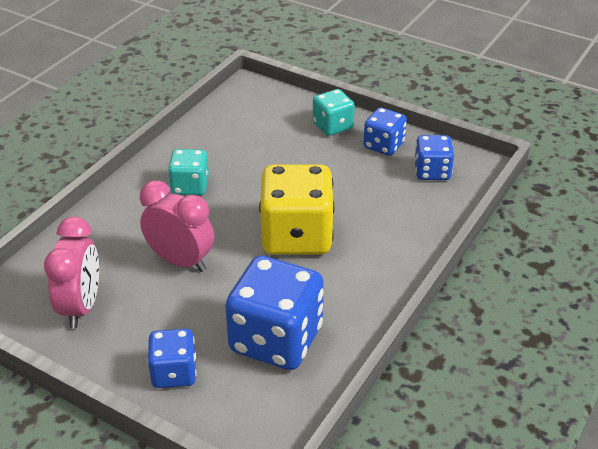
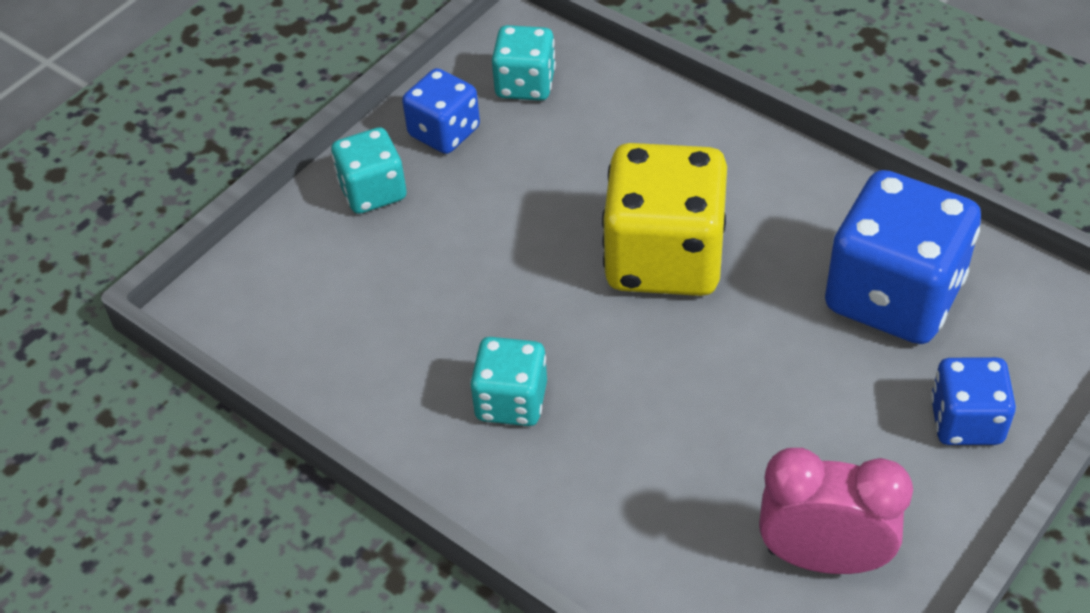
camera: 80 degrees left, 10 degrees up
(180, 261) = (714, 414): pink clock -> none
(432, 172) = (525, 84): blue dice -> turquoise dice

